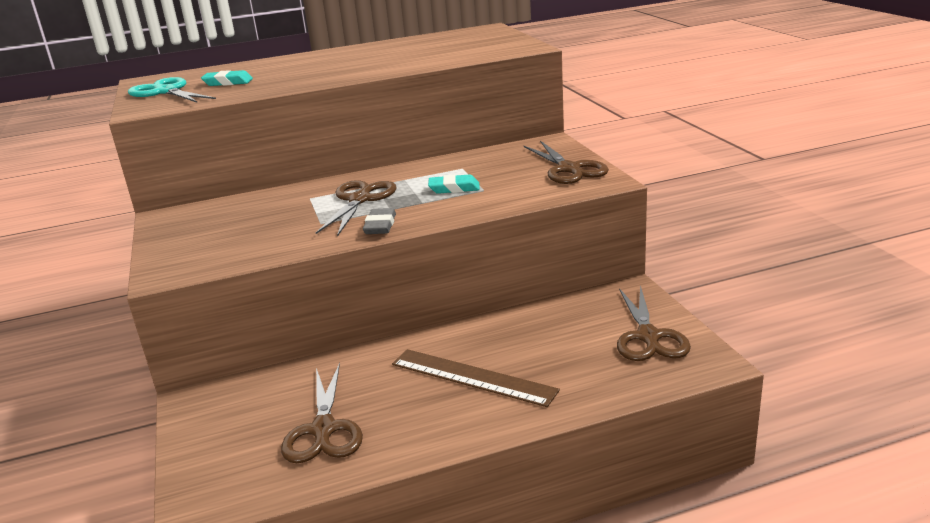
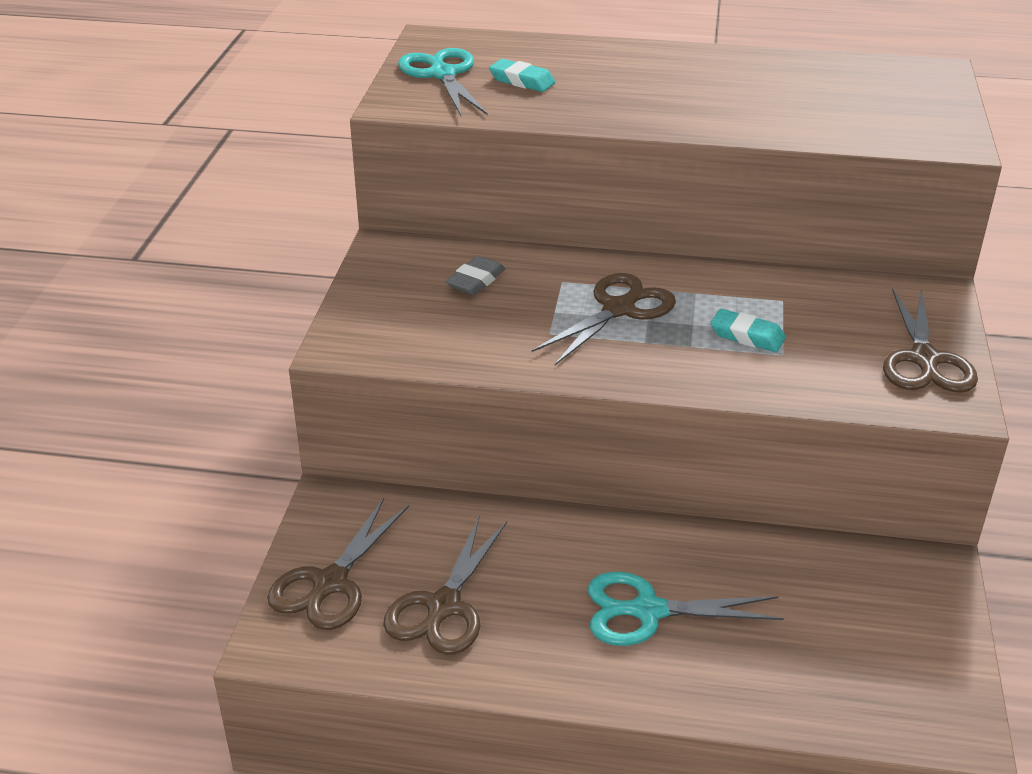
camera: 25 degrees right, 10 degrees up
(380, 226) = (615, 367): grey eraser -> grey eraser (475, 280)
(472, 377) = (646, 611): brown ruler -> turquoise scissors
(648, 337) = (905, 652): brown scissors -> brown scissors (329, 584)

